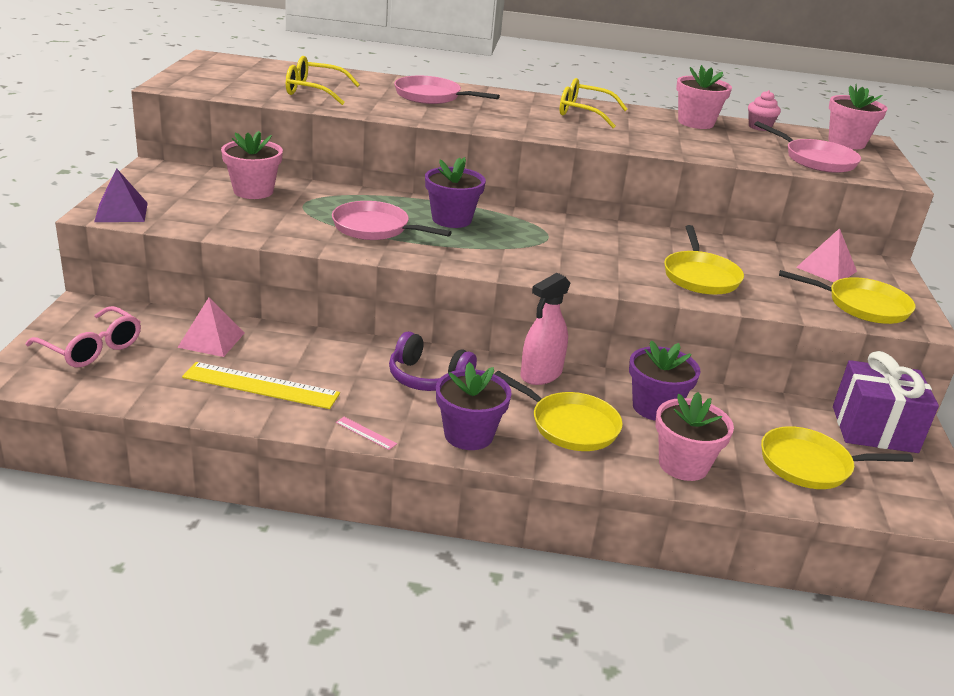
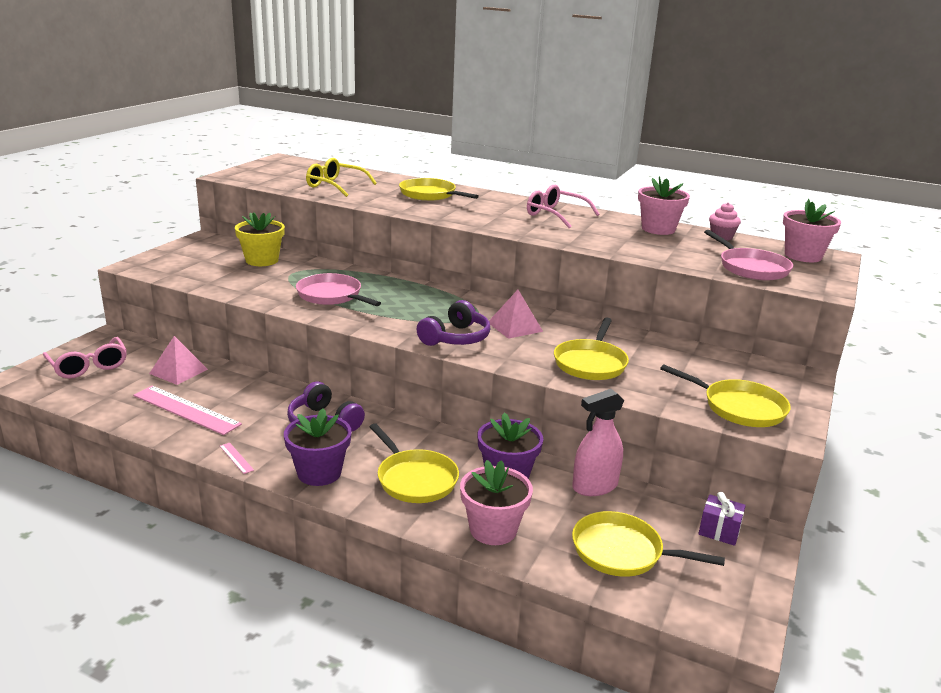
camera: 20 degrees right, 5 degrees down
(121, 212) = (149, 267): purple pyramid -> none
(253, 191) = (262, 260): pink flower pot -> yellow flower pot
(261, 385) = (186, 410): yellow ruler -> pink ruler
(431, 96) = (430, 195): pink pan -> yellow pan
(451, 219) = (403, 295): purple flower pot -> none
(541, 374) = (424, 434): pink spray bottle -> pink spray bottle (595, 486)
(549, 264) = (455, 338): none -> purple headphones
(583, 113) = (555, 215): yellow glasses -> pink glasses
(826, 269) = (730, 371): pink pyramid -> pink pyramid (514, 326)
(874, 429) = (719, 531): purple gift -> purple gift, size x0.49

